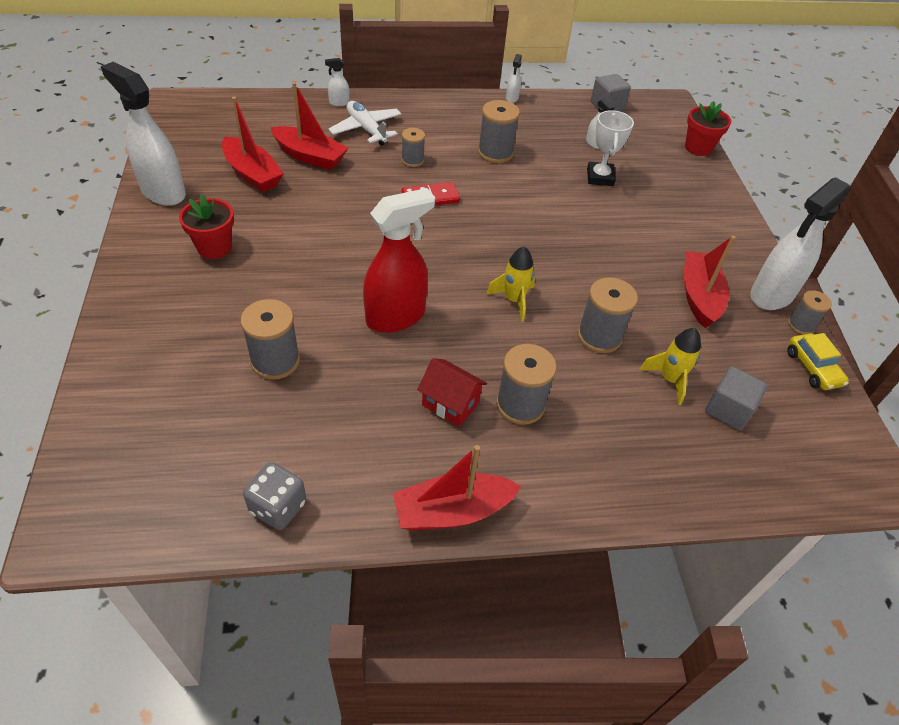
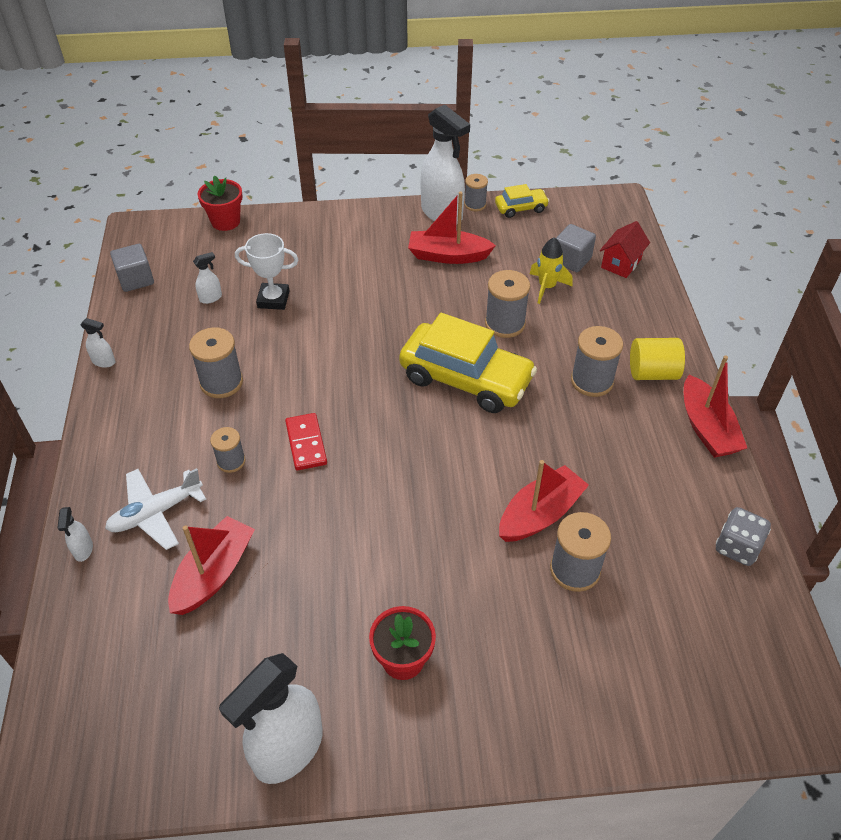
camera: 85 degrees left, 0 degrees up
(252, 174) = (249, 639): red boat -> red boat (540, 514)
(396, 317) = (499, 470): red spray bottle -> none
(450, 404) = (600, 428): red house -> red house (621, 263)
(514, 300) = (466, 379): yellow rocket -> yellow car
(540, 468) = (652, 373): none -> yellow cylinder

